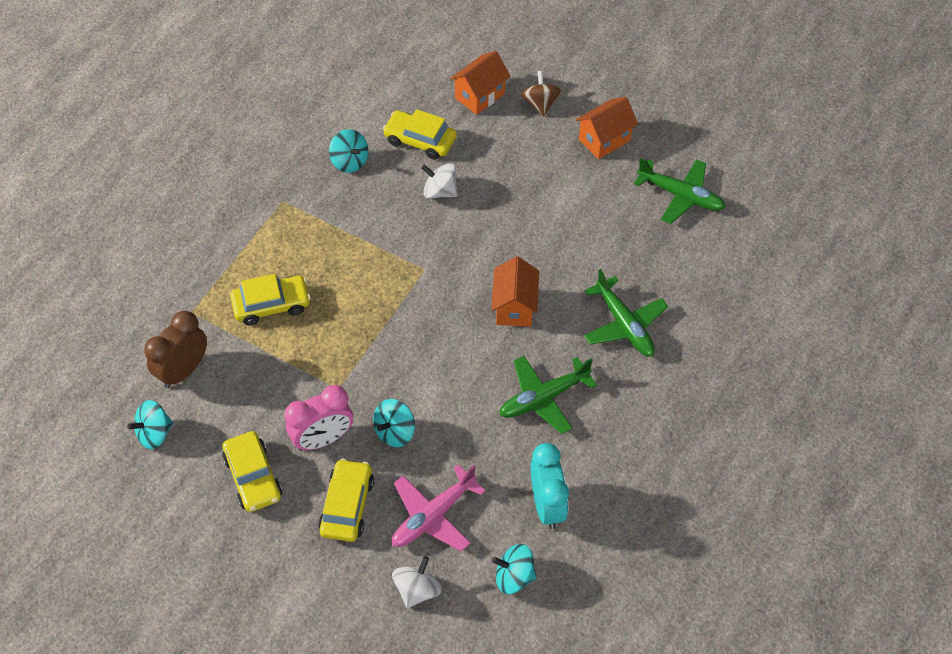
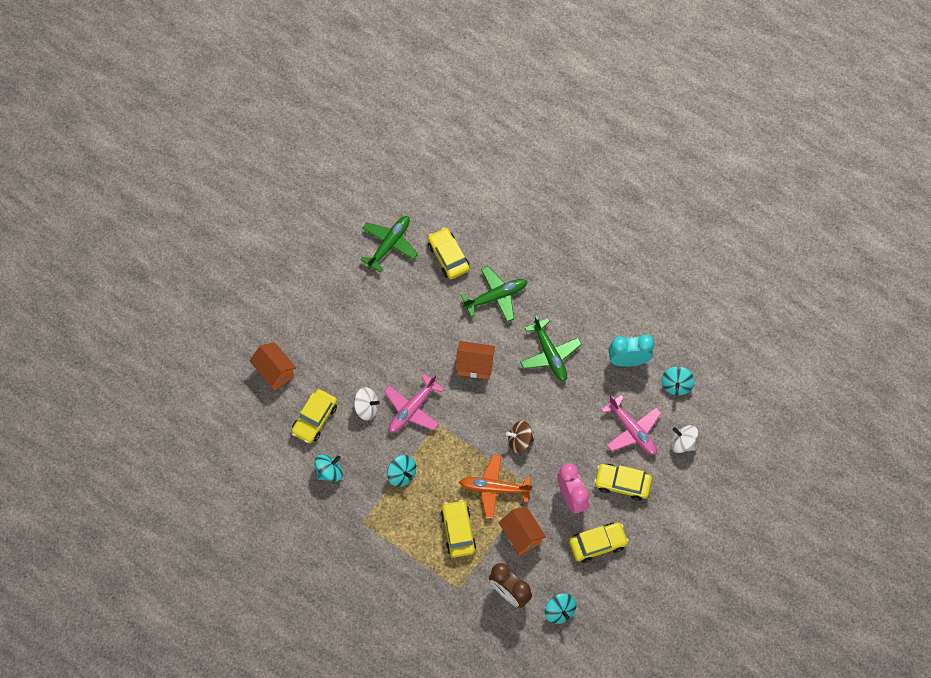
camera: 85 degrees left, 10 degrees up
(334, 343) = (494, 488): none -> orange plane
(395, 432) = (569, 451): turquoise spinning top -> turquoise spinning top (402, 474)
(440, 191) = (366, 408): white spinning top -> white spinning top turned 105 degrees counterclockwise
(443, 241) = (412, 409): none -> pink plane
(541, 104) = (289, 328): brown spinning top -> brown spinning top (519, 441)
(604, 140) = (331, 288): orange house -> orange house (521, 535)
(676, 263) = (448, 257): none -> yellow car

